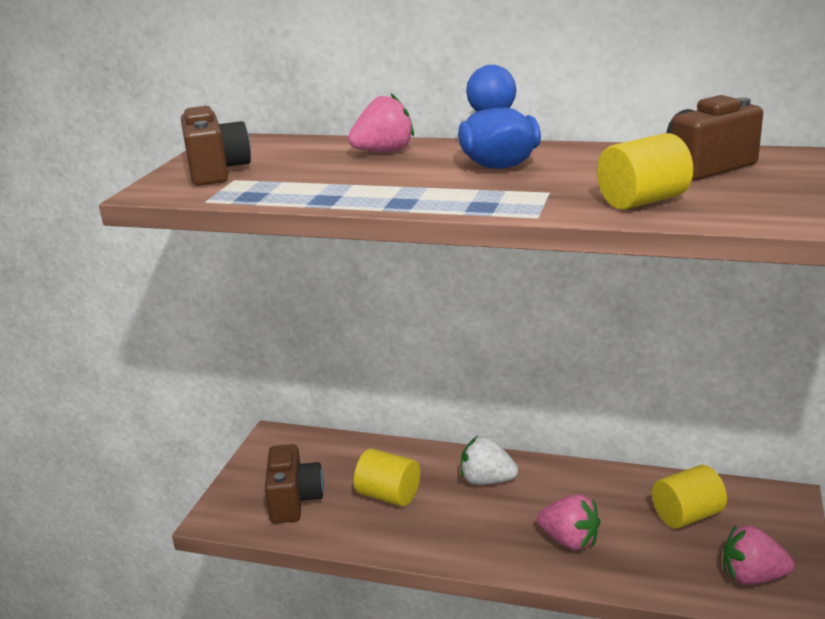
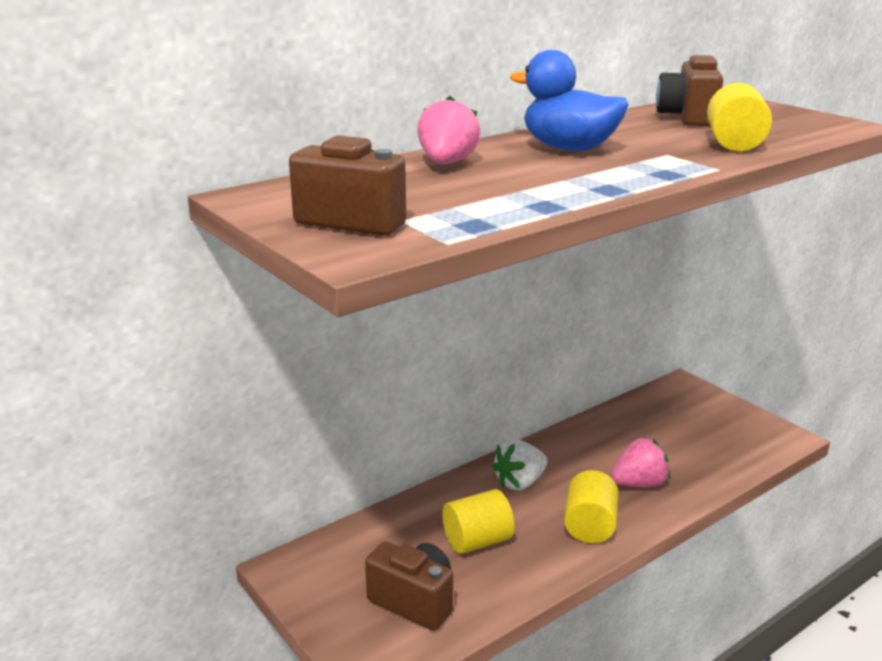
camera: 55 degrees left, 0 degrees up
(687, 515) = (662, 425): yellow cylinder -> yellow cylinder (589, 526)
(752, 577) = (748, 437): pink strawberry -> none

